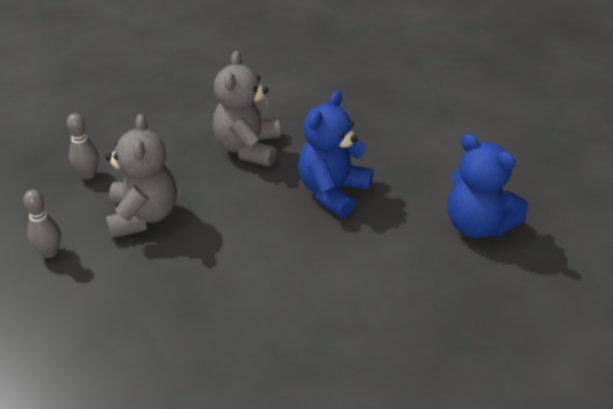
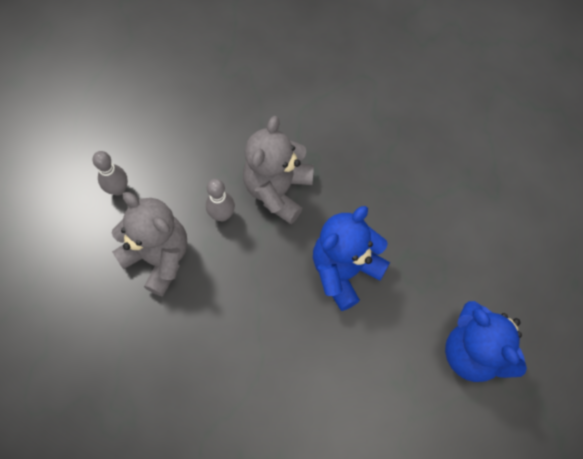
camera: 15 degrees right, 25 degrees up
(50, 252) = (66, 282): grey bowling pin -> grey bowling pin (222, 215)
(143, 216) = (158, 257): grey teddy bear -> grey teddy bear turned 60 degrees counterclockwise

